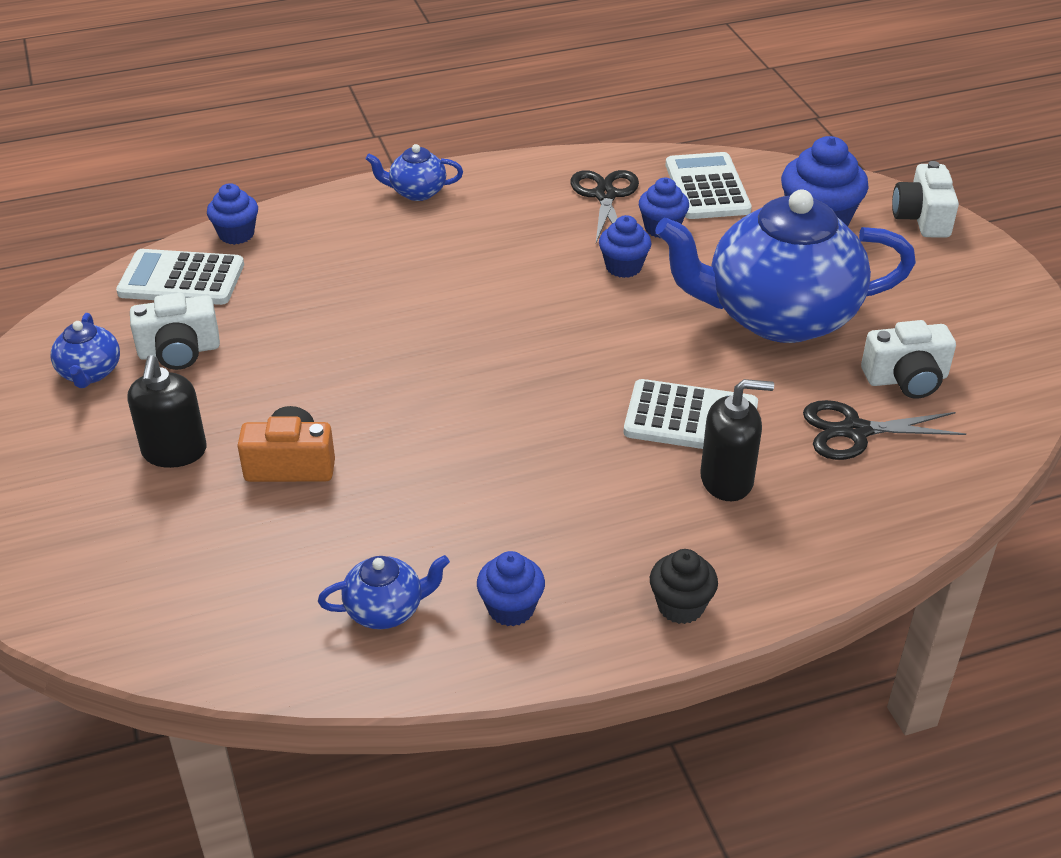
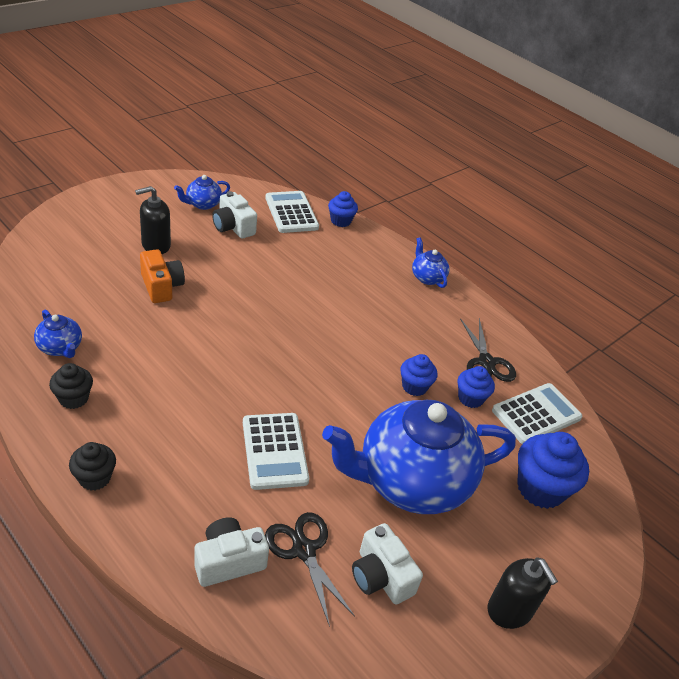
camera: 60 degrees right, 0 degrees up
(511, 608) = (73, 398): blue cupcake -> black cupcake
(605, 195) = (486, 362): black scissors -> black scissors turned 105 degrees clockwise
(727, 480) = (221, 481): black soap dispenser -> black soap dispenser (510, 610)
(778, 316) = (411, 482): blue teapot -> blue teapot turned 75 degrees counterclockwise
(922, 218) = (599, 560): white camera -> white camera (228, 561)

